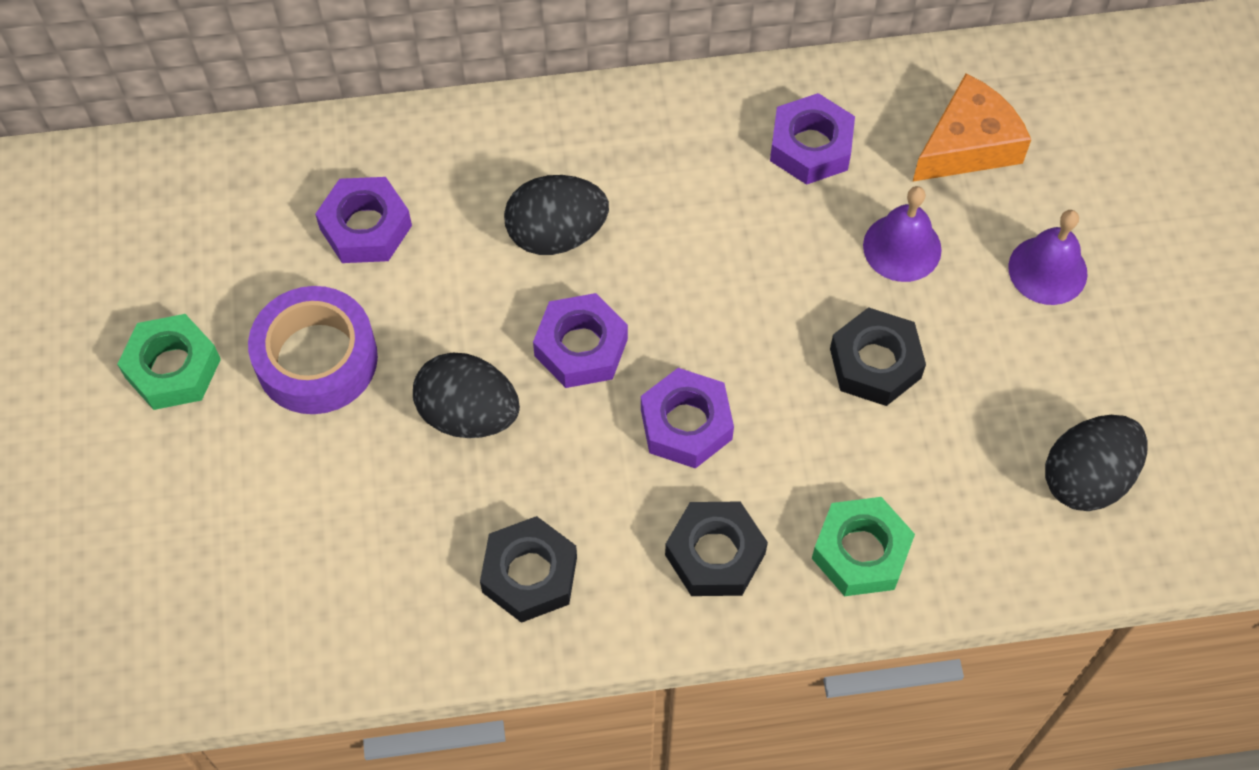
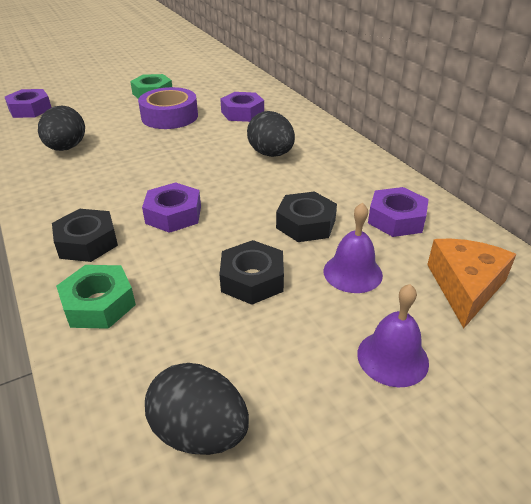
camera: 70 degrees right, 25 degrees down
(468, 414) = (155, 153): black egg -> black egg (66, 148)
(529, 574) = (66, 186): black nut -> black nut (306, 224)
(581, 347) = (208, 173): purple nut -> purple nut (30, 109)
(968, 145) = (465, 287): orange cheese -> orange cheese turned 105 degrees counterclockwise

